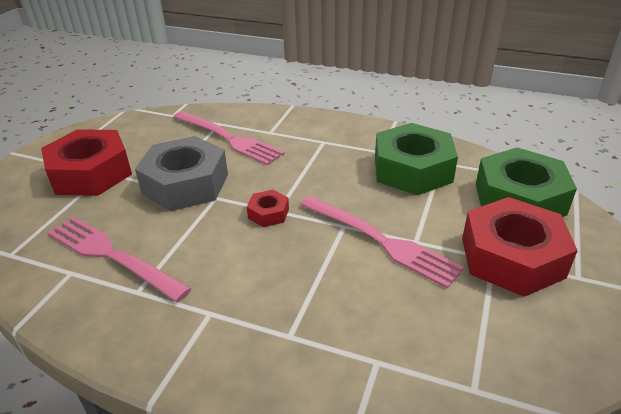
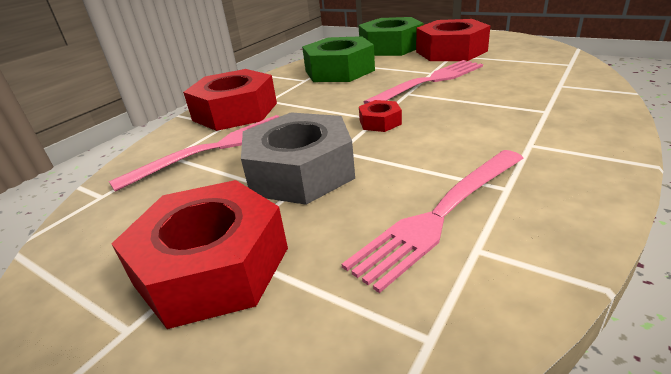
camera: 75 degrees left, 5 degrees down
(297, 130) = (235, 111): none -> red nut

